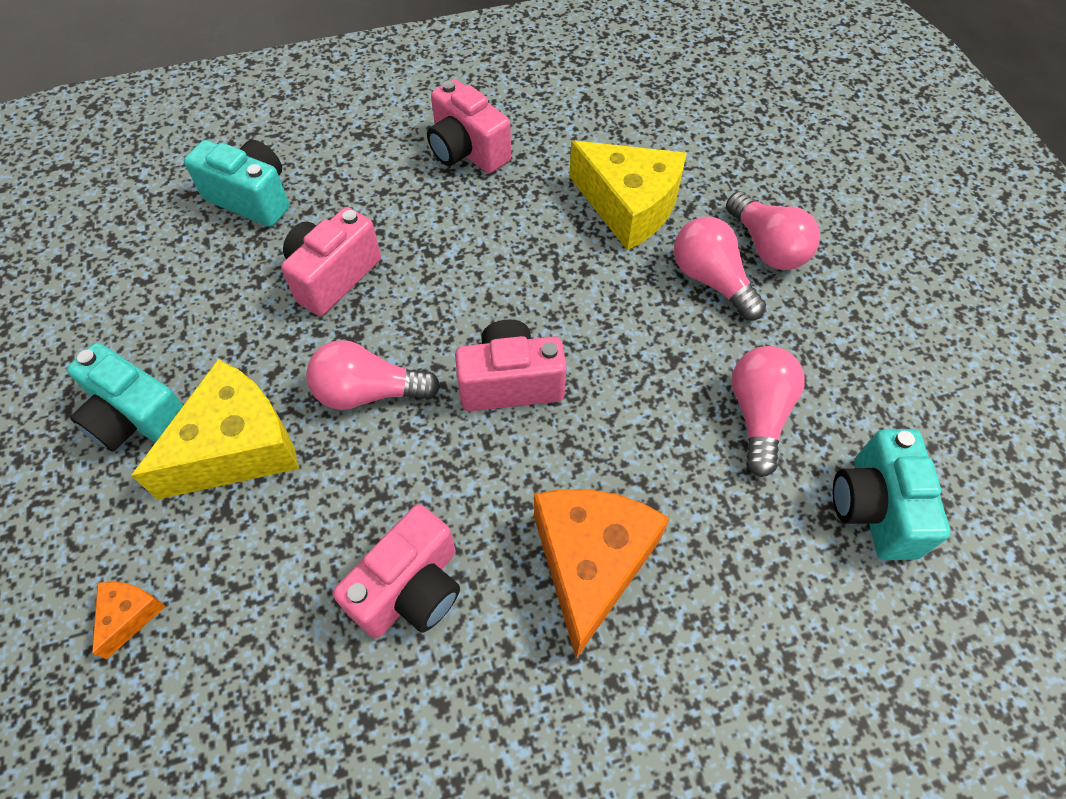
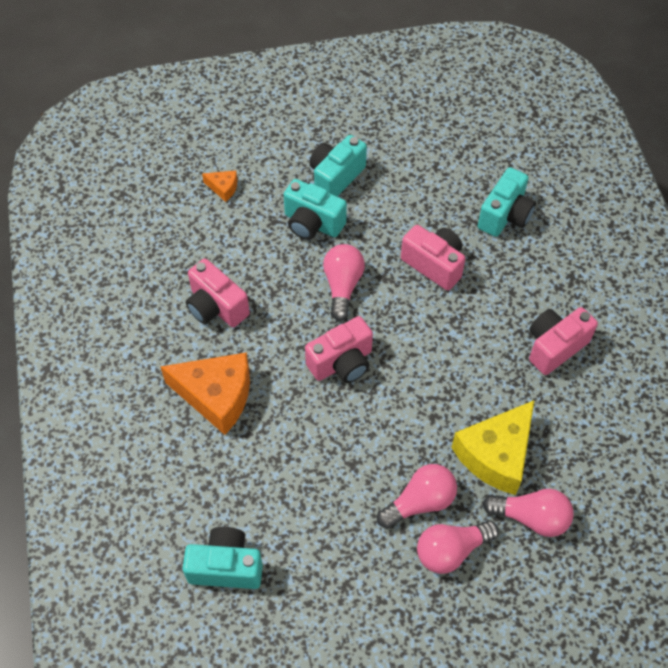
camera: 95 degrees right, 0 degrees up
(237, 447) = (312, 223): yellow cheese -> turquoise camera
(510, 383) = (342, 363): pink camera -> pink camera turned 60 degrees clockwise
(758, 415) = (302, 510): pink light bulb -> pink light bulb (531, 517)

